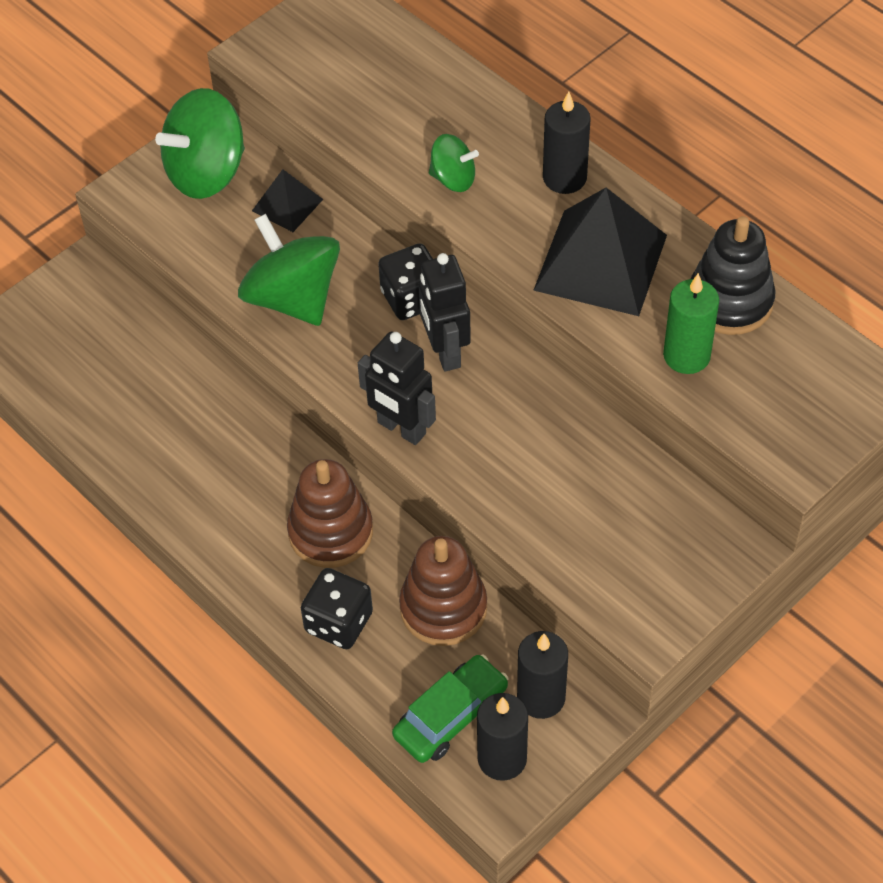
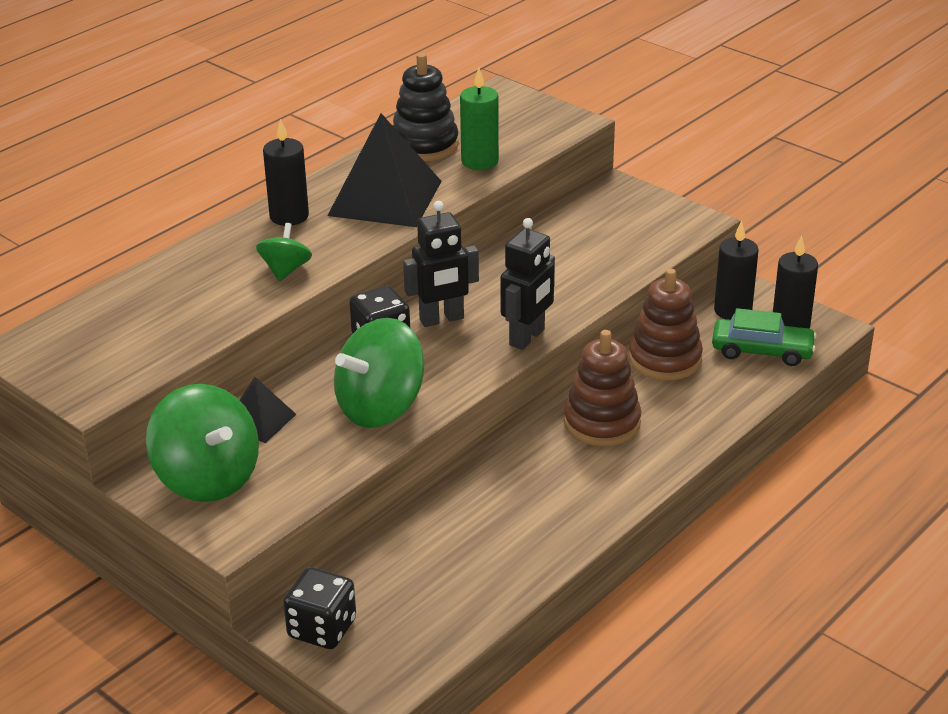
camera: 95 degrees left, 20 degrees down
(338, 622) = (692, 412): black dice -> black dice (322, 629)
(451, 716) = (762, 351): green car -> green car turned 150 degrees clockwise

